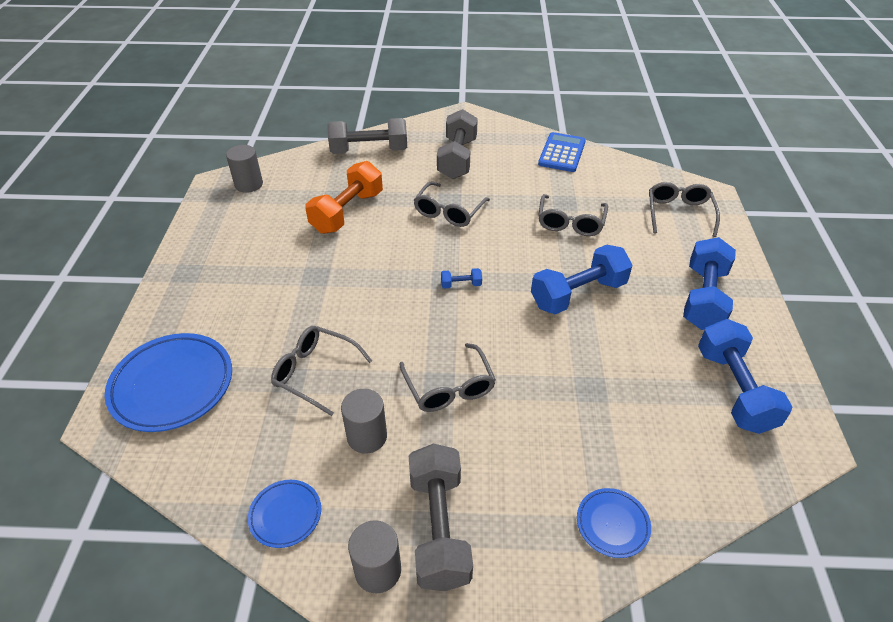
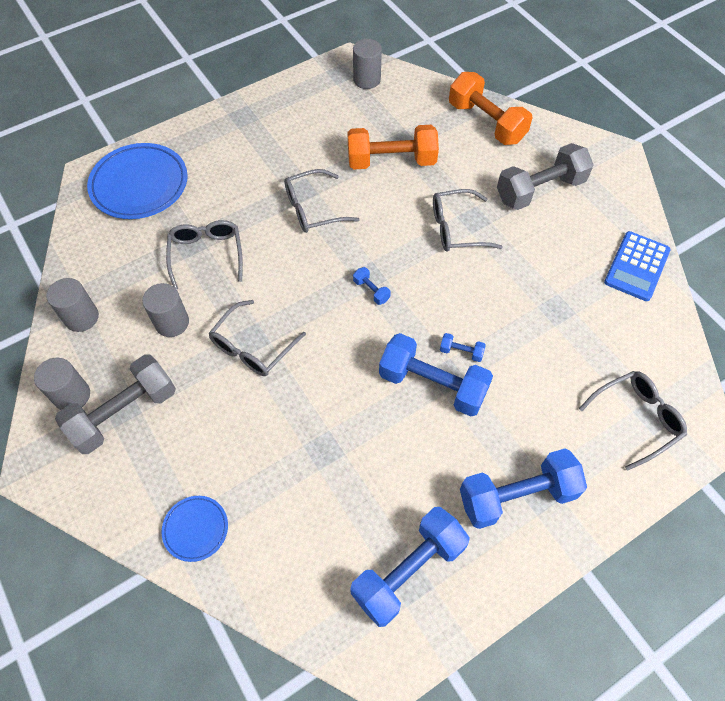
camera: 55 degrees right, 15 degrees up
(285, 515) = (81, 317): blue plate -> grey cylinder
(369, 151) = (486, 123): grey dumbbell -> orange dumbbell
(561, 153) = (637, 266): blue calculator -> blue calculator turned 135 degrees clockwise
(561, 265) = (461, 352): none -> blue dumbbell
(570, 222) = (529, 329): grey glasses -> grey glasses (313, 209)

